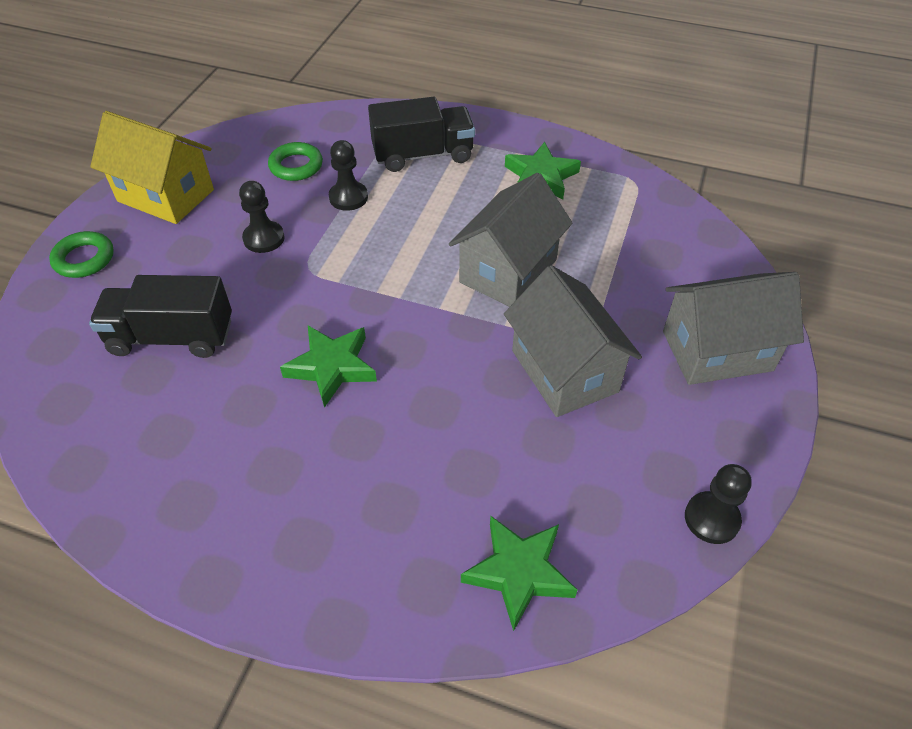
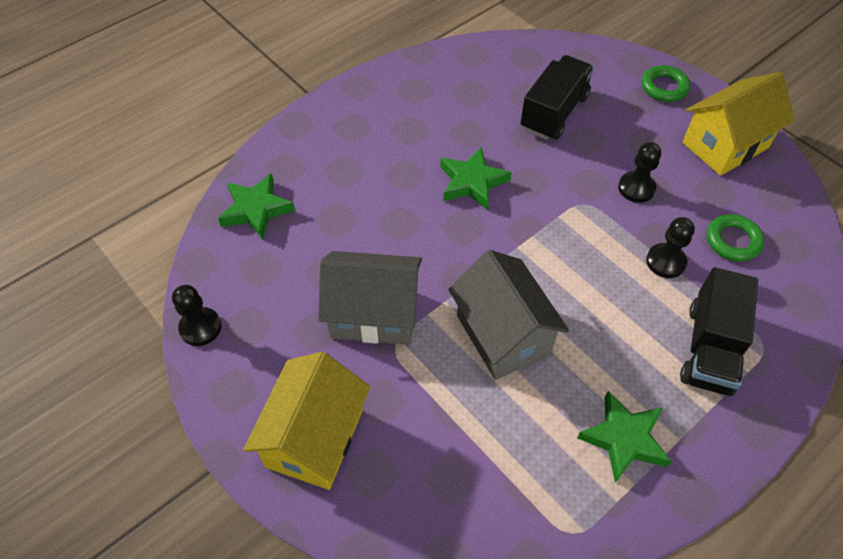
camera: 120 degrees right, 5 degrees up
(717, 351) = (315, 438): grey house -> yellow house

